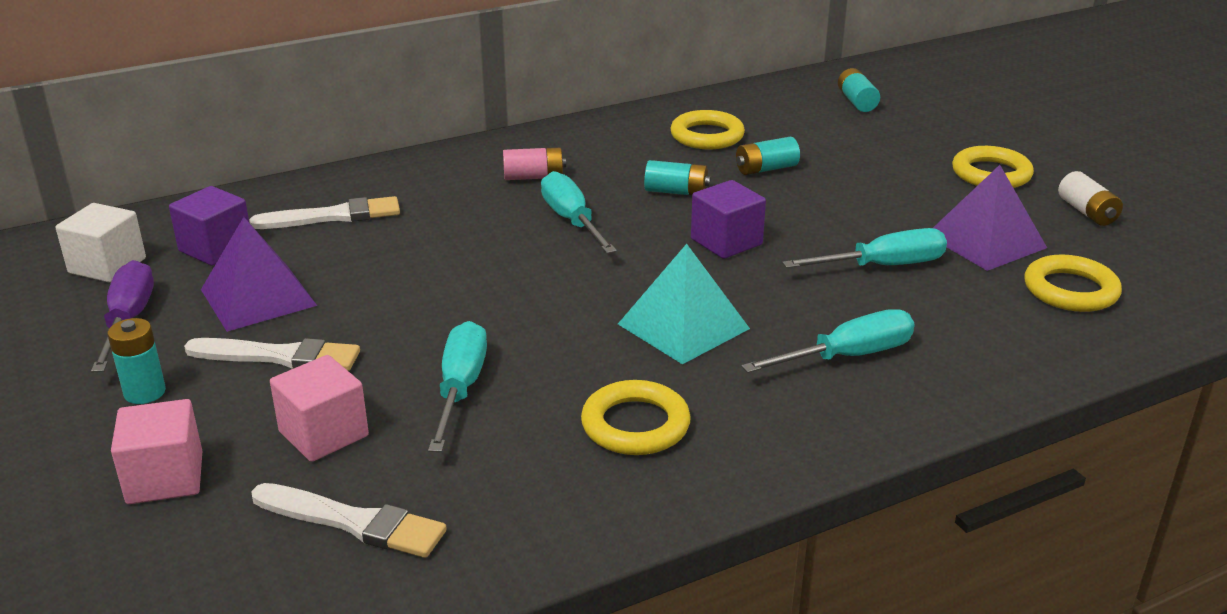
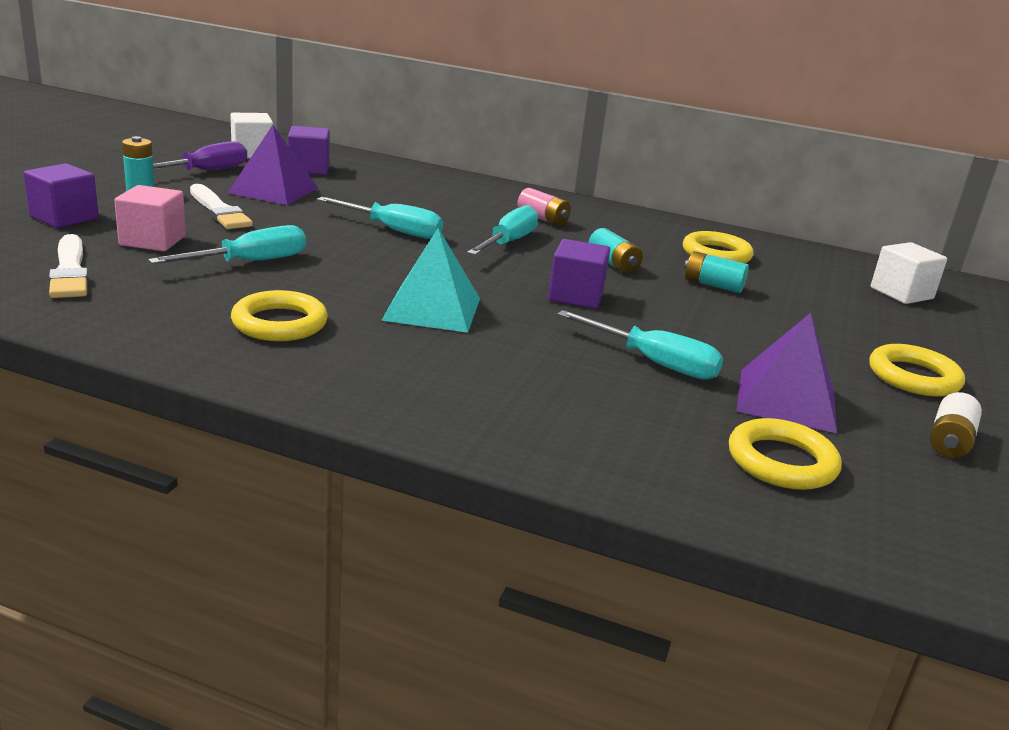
camera: 45 degrees right, 5 degrees down
(165, 478) = (64, 218): pink cube -> purple cube
(333, 216) = (392, 183): white brush -> none
(847, 356) = (488, 379): turquoise screwdriver -> turquoise screwdriver (393, 230)
(857, 102) = (901, 293): turquoise battery -> white cube

